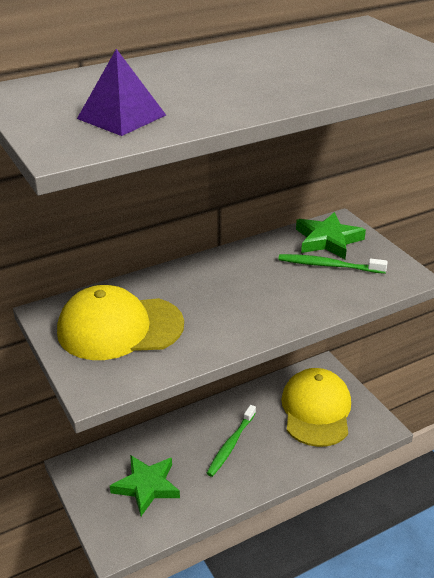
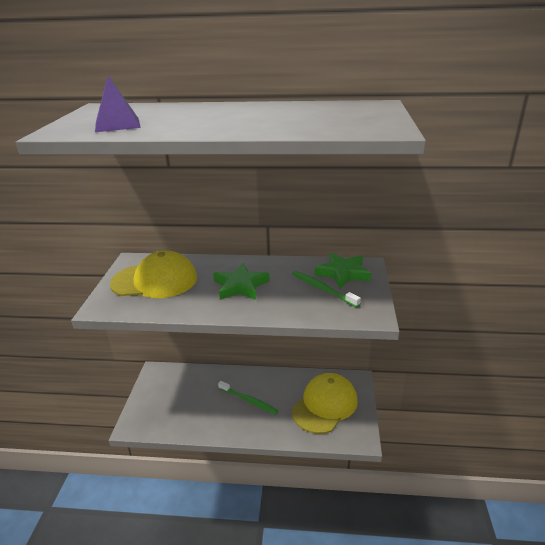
camera: 35 degrees right, 5 degrees down
(120, 328) = (155, 281): yellow cap -> yellow cap turned 150 degrees clockwise
(146, 486) = (180, 401): green star -> green star (240, 286)
(230, 445) = (249, 401): green toothbrush -> green toothbrush turned 120 degrees counterclockwise

